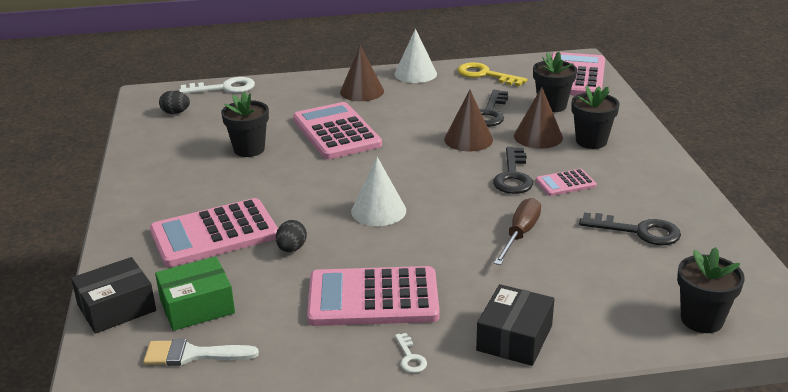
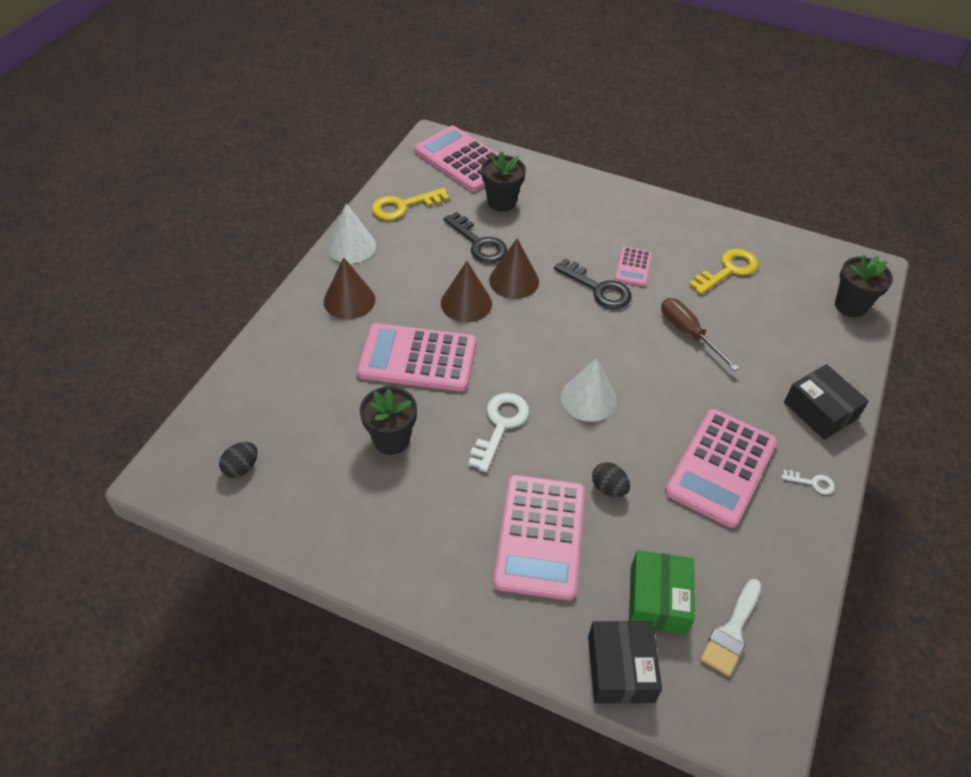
camera: 60 degrees left, 20 degrees up
(224, 88) = (223, 400): white key -> white key (500, 425)
(538, 136) = (547, 239): brown cone -> brown cone (466, 303)
(591, 141) = (581, 216): black flower pot -> none
(639, 231) = (728, 270): black key -> yellow key

